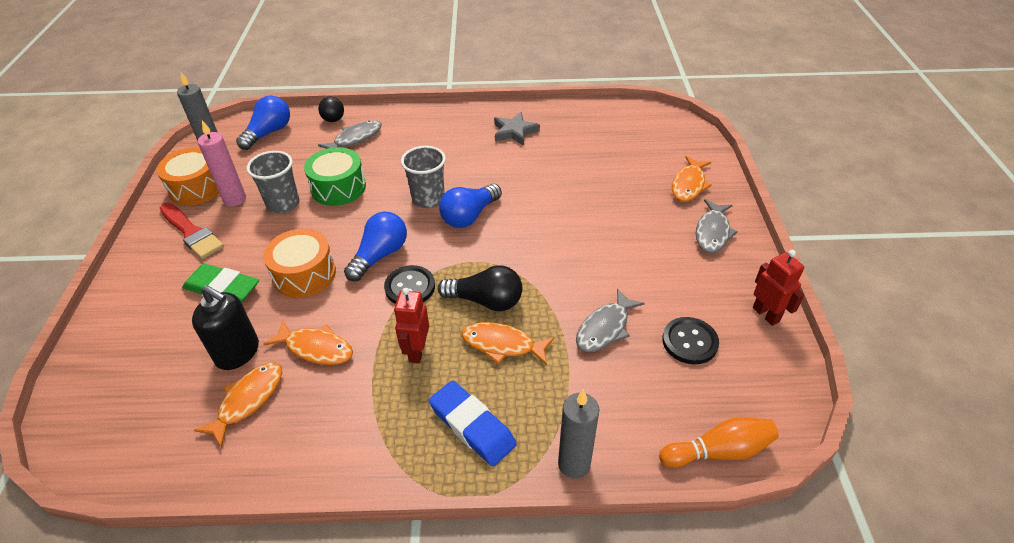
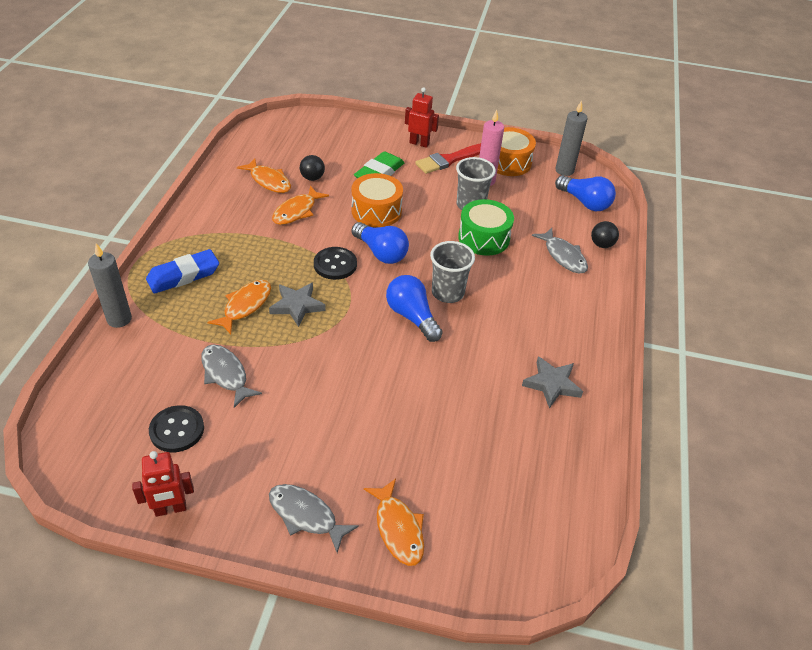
camera: 100 degrees right, 0 degrees up
(237, 352) = (312, 178): black soap dispenser -> black ball
(417, 351) = (266, 259): red robot -> red robot (419, 143)
(486, 301) = (297, 306): black light bulb -> grey star
(689, 184) = (398, 528): orange fish -> orange fish turned 150 degrees counterclockwise
(718, 451) = (69, 405): orange bowling pin -> none

